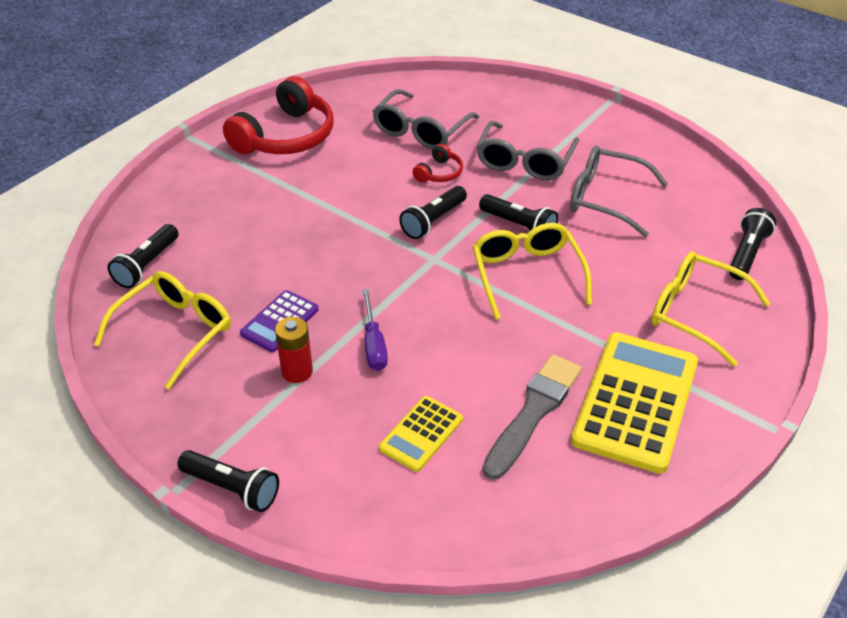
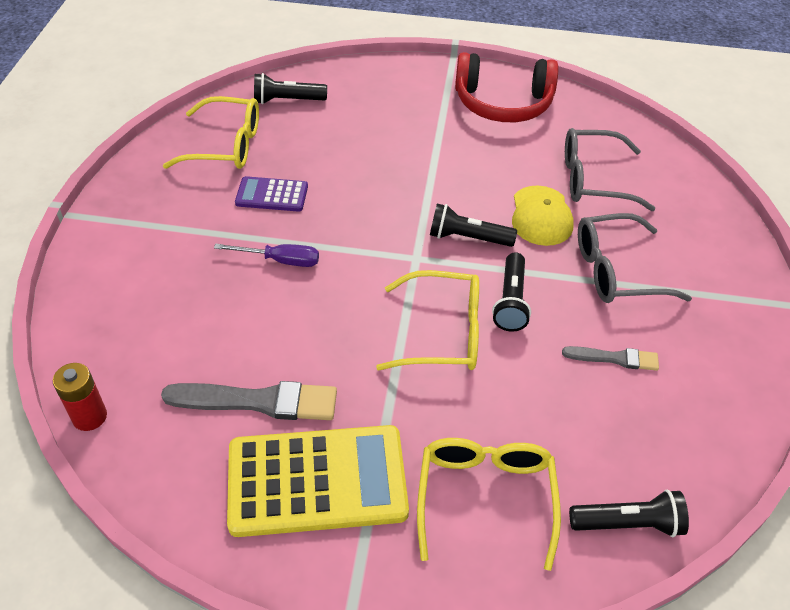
camera: 60 degrees right, 5 degrees up
(232, 488) = (84, 243): black flashlight -> none
(297, 371) = (222, 228): red battery -> red battery (89, 417)
(374, 344) = (280, 260): purple screwdriver -> purple screwdriver turned 135 degrees counterclockwise
(421, 434) = (192, 331): yellow calculator -> none
(439, 173) = (541, 216): red headphones -> yellow cap
(527, 275) = (442, 333): yellow glasses -> yellow glasses turned 45 degrees clockwise
(606, 199) = (614, 358): grey glasses -> grey brush

